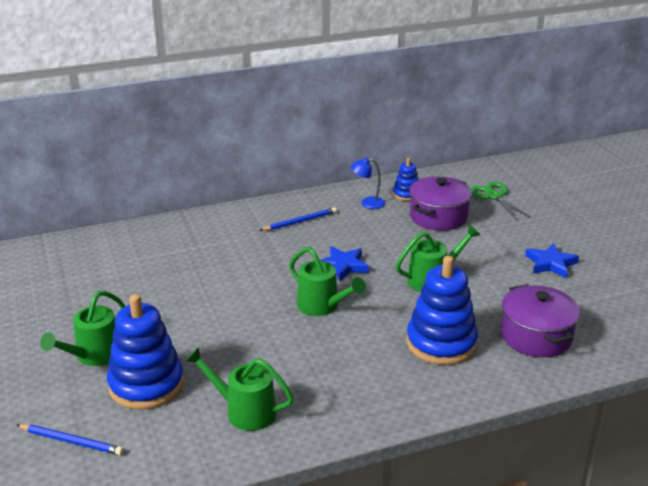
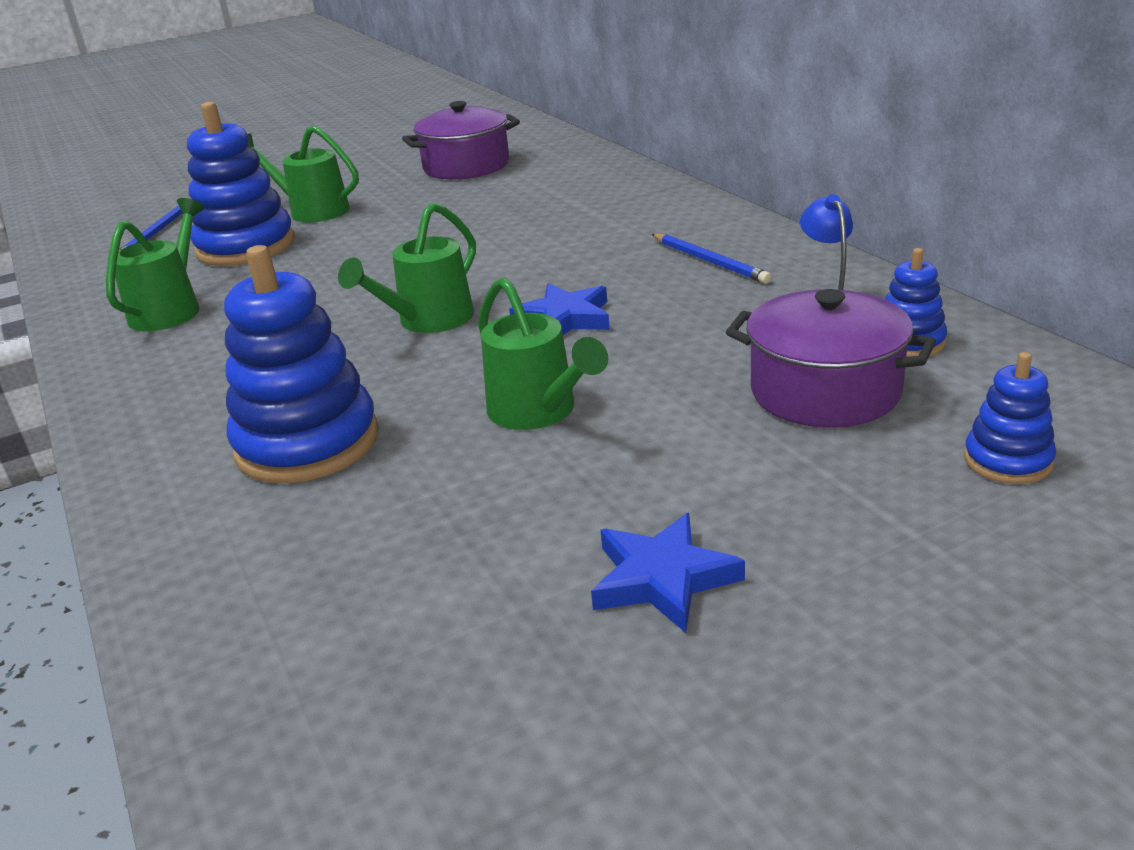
camera: 85 degrees right, 0 degrees up
(494, 196) = (1008, 460): green scissors -> blue stacking toy
(536, 336) = (318, 564): purple pot -> purple pot (466, 166)

